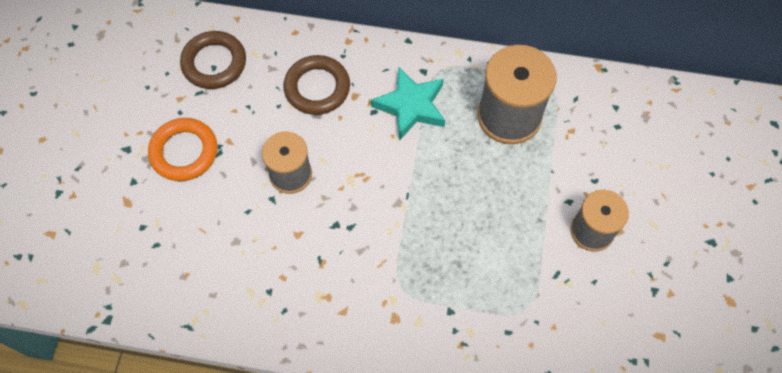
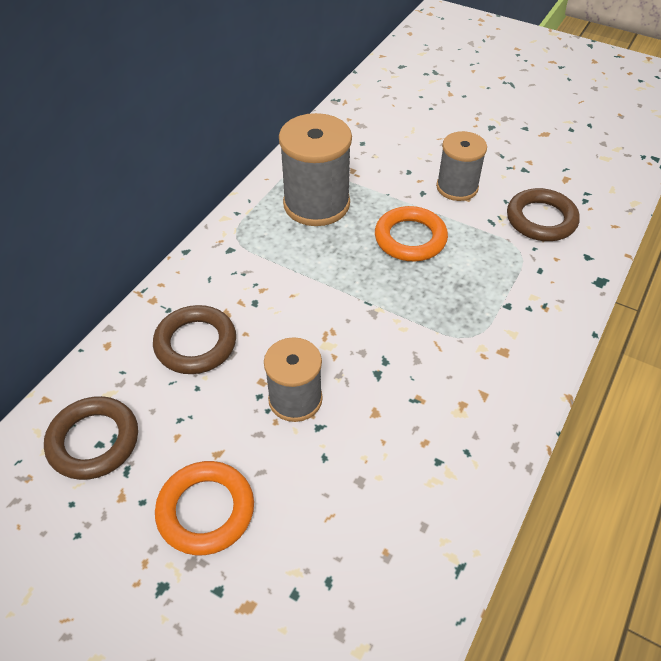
camera: 70 degrees left, 15 degrees down
(411, 106) = (266, 270): turquoise star -> none
(499, 207) = (410, 238): none -> orange ring
(581, 321) = (541, 219): none -> brown ring

